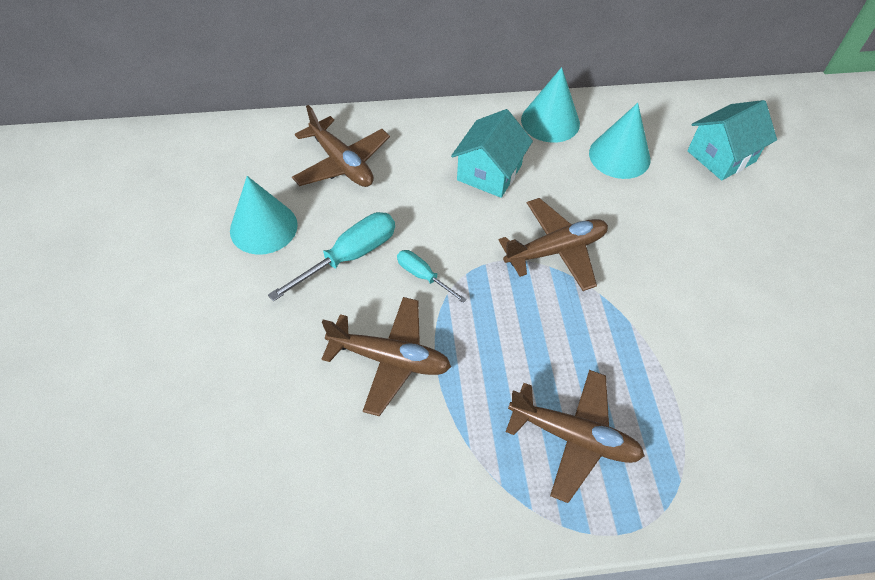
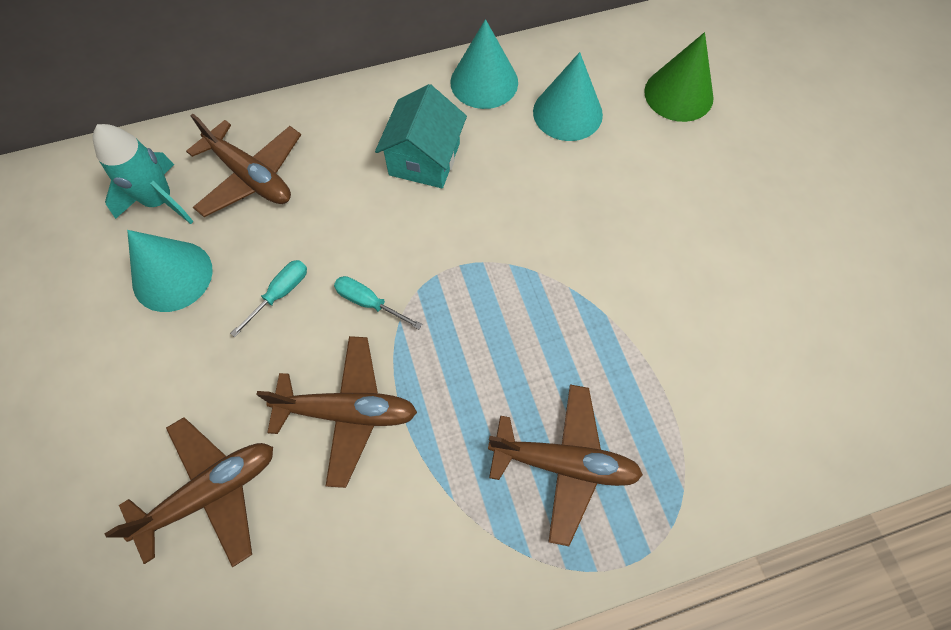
camera: 10 degrees left, 10 degrees up
(264, 169) = (160, 201): none -> turquoise rocket
(350, 256) = (280, 294): turquoise screwdriver -> turquoise screwdriver, size x0.58
(555, 250) = (513, 243): brown plane -> brown plane (211, 493)
(721, 156) = (678, 94): turquoise house -> green cone

